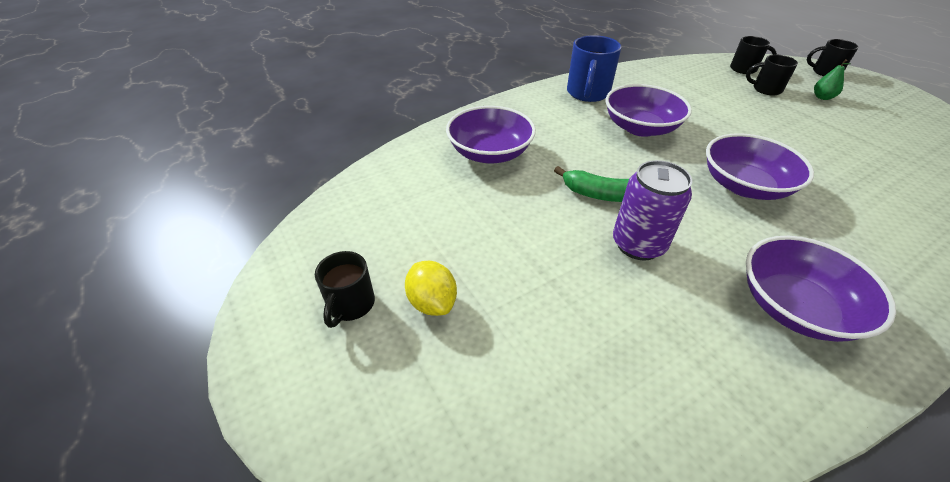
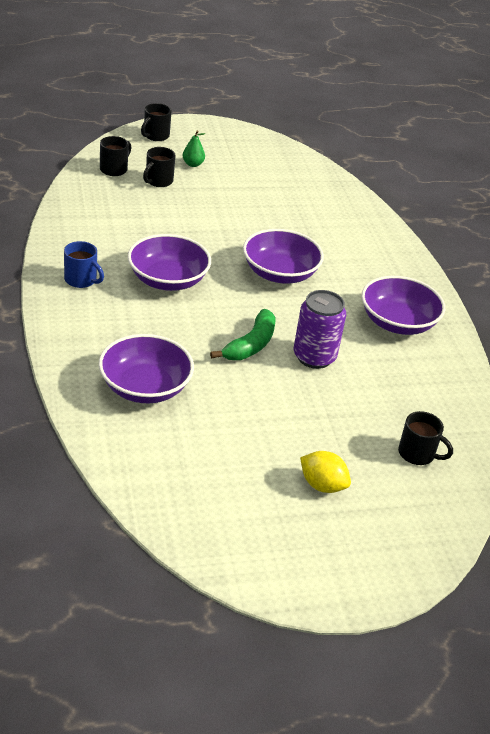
camera: 75 degrees left, 5 degrees down
(350, 305) = (304, 533): black mug -> black mug (417, 454)
(432, 302) = (322, 485): yellow lemon -> yellow lemon turned 45 degrees clockwise
(587, 93) = (81, 280): blue mug -> blue mug, size x0.63

